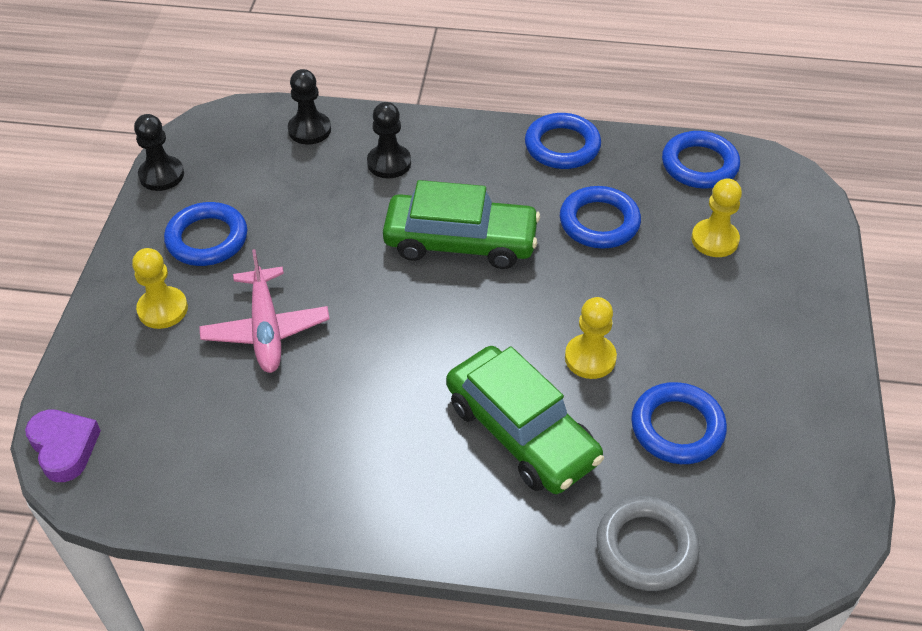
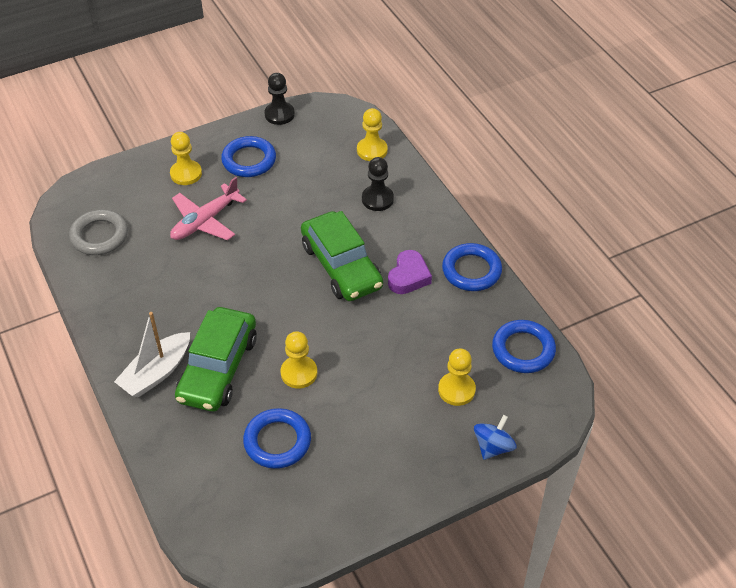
camera: 55 degrees right, 0 degrees up
(64, 447) = (73, 193): purple heart -> purple heart (408, 276)
(309, 130) = (372, 150): black pawn -> yellow pawn
(477, 500) = (156, 373): none -> white boat
(599, 222) = (418, 323): blue ring -> none
(646, 547) = (178, 466): grey ring -> grey ring (99, 236)
(808, 251) = (493, 447): none -> blue spinning top

